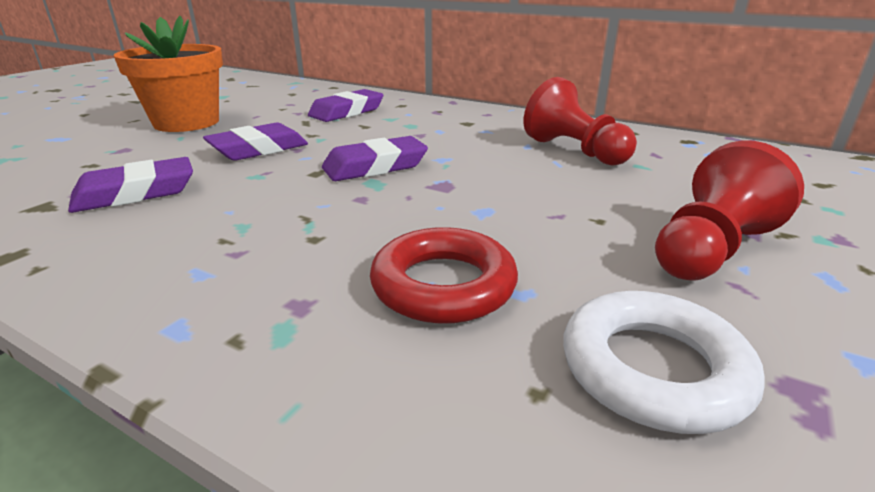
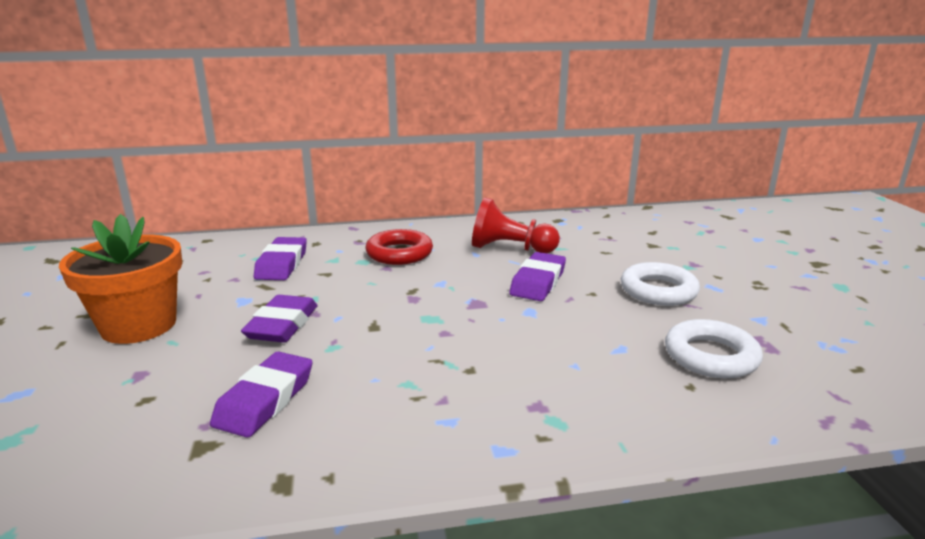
camera: 40 degrees left, 5 degrees down
(375, 166) = (408, 306): purple eraser -> purple eraser (538, 282)
(443, 285) = (584, 361): red ring -> red ring (399, 253)
(710, 250) = (658, 291): red pawn -> white ring

